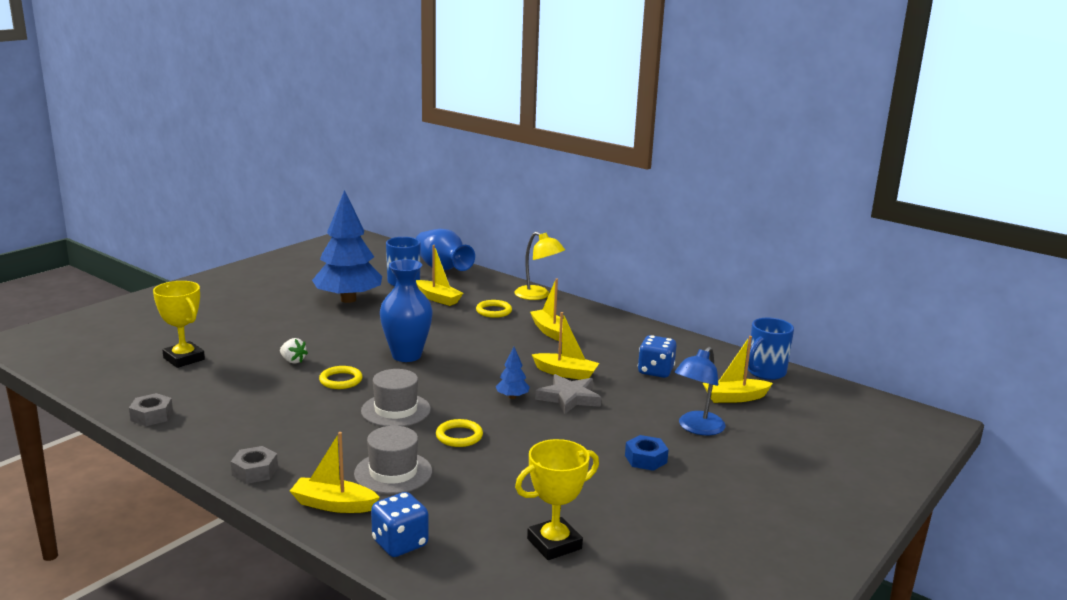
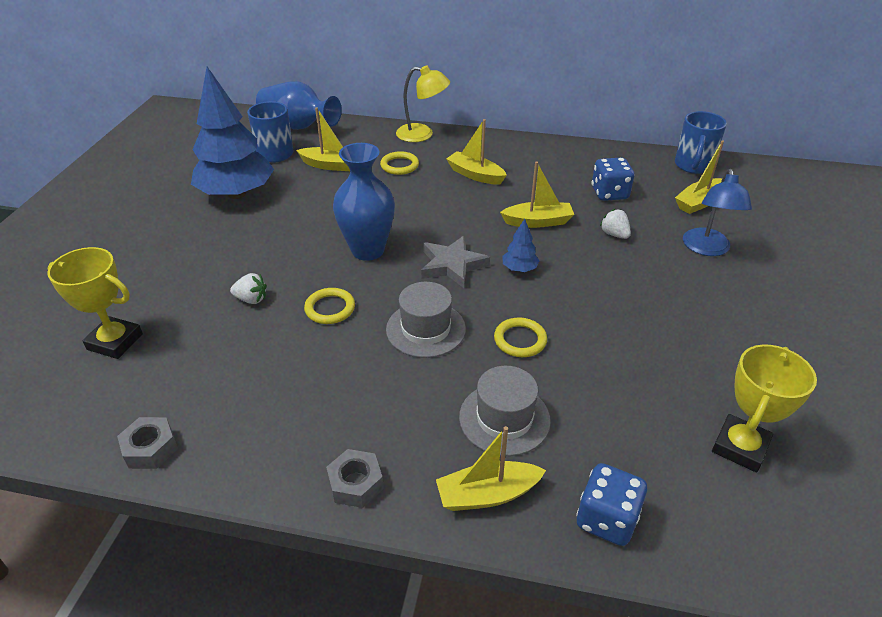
camera: 25 degrees left, 20 degrees up
(569, 398) = (570, 251): grey star -> grey star (452, 265)
(623, 397) = (614, 234): none -> white strawberry
(645, 459) = (705, 302): blue nut -> none

